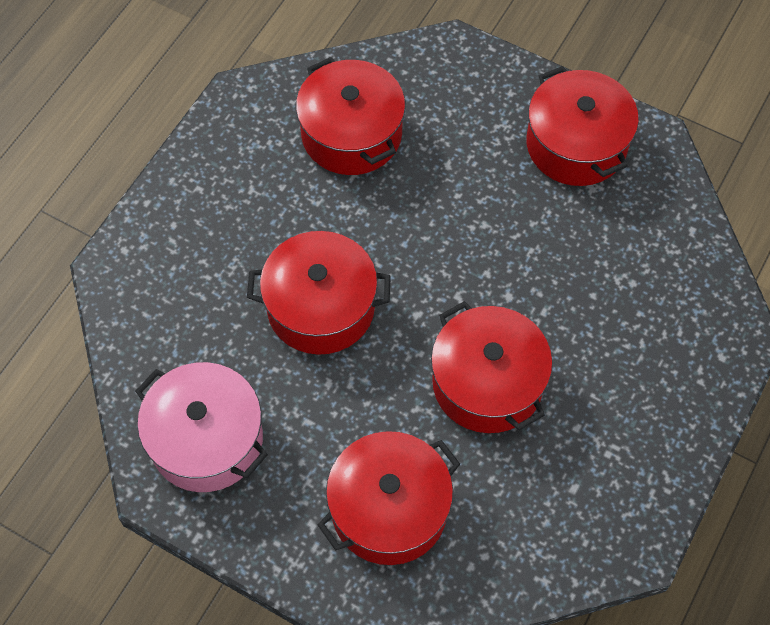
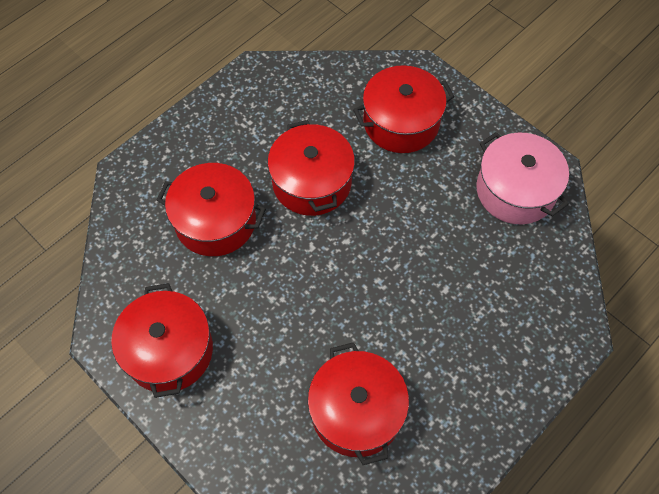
camera: 165 degrees left, 0 degrees up
(321, 307) = (417, 263): red pot -> red pot (215, 221)

